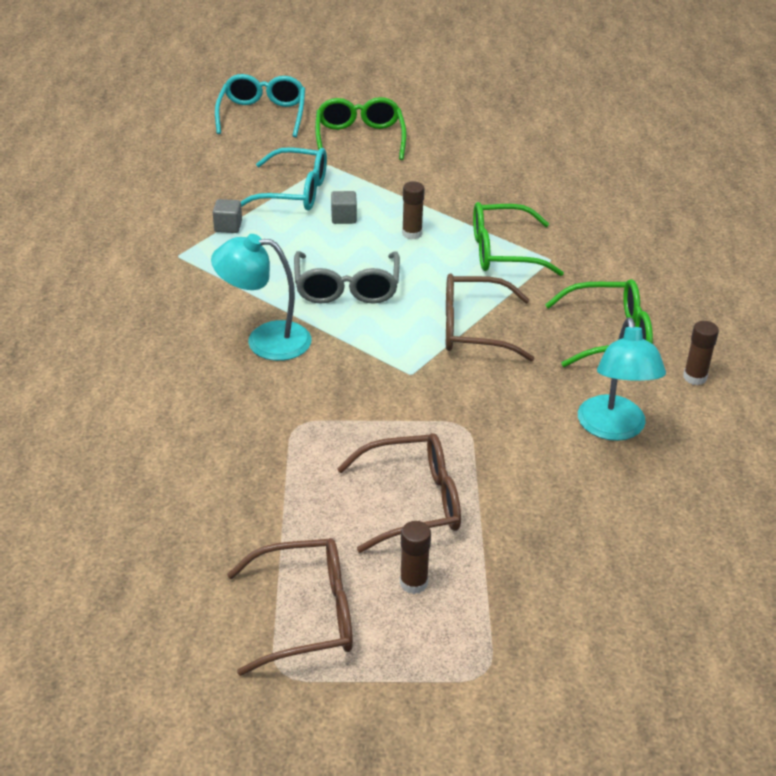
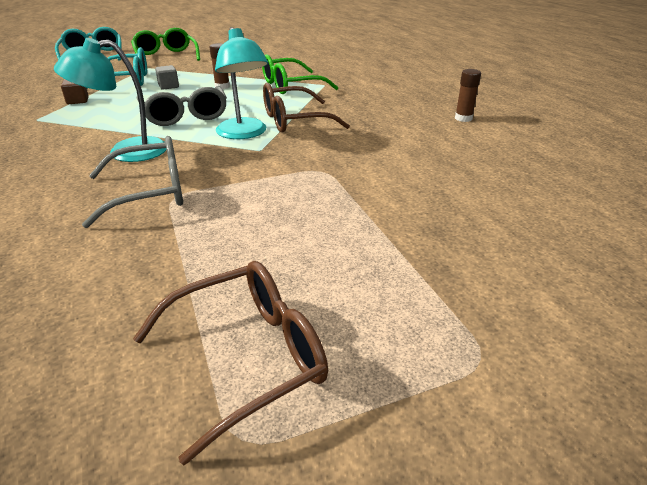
camera: 20 degrees left, 5 degrees down
(228, 226) = (77, 101): grey cube -> brown cube
(277, 412) = (151, 192): none -> grey glasses
(413, 583) = (349, 292): brown glue stick -> none
(414, 502) = (310, 227): brown glasses -> none
(610, 335) = (390, 109): green glasses -> none
(613, 429) = (435, 151): turquoise lamp -> turquoise lamp (244, 134)

